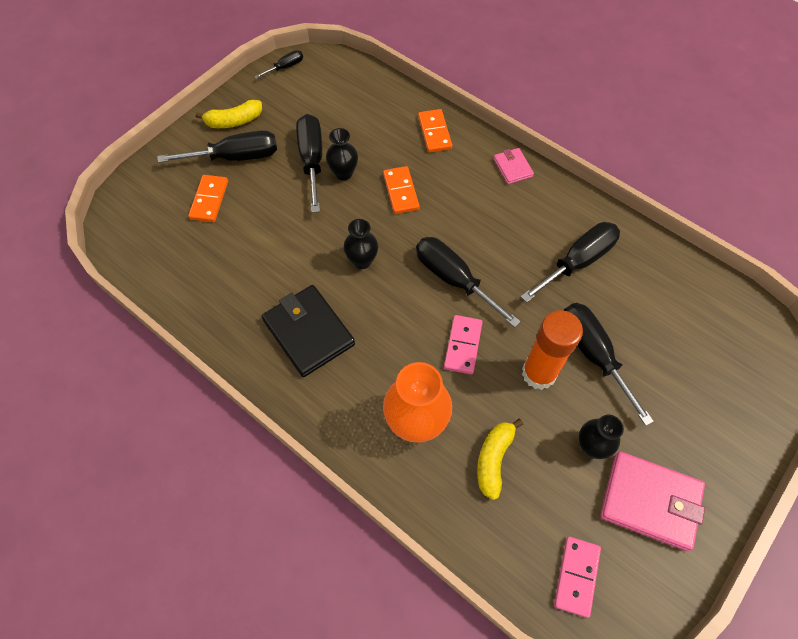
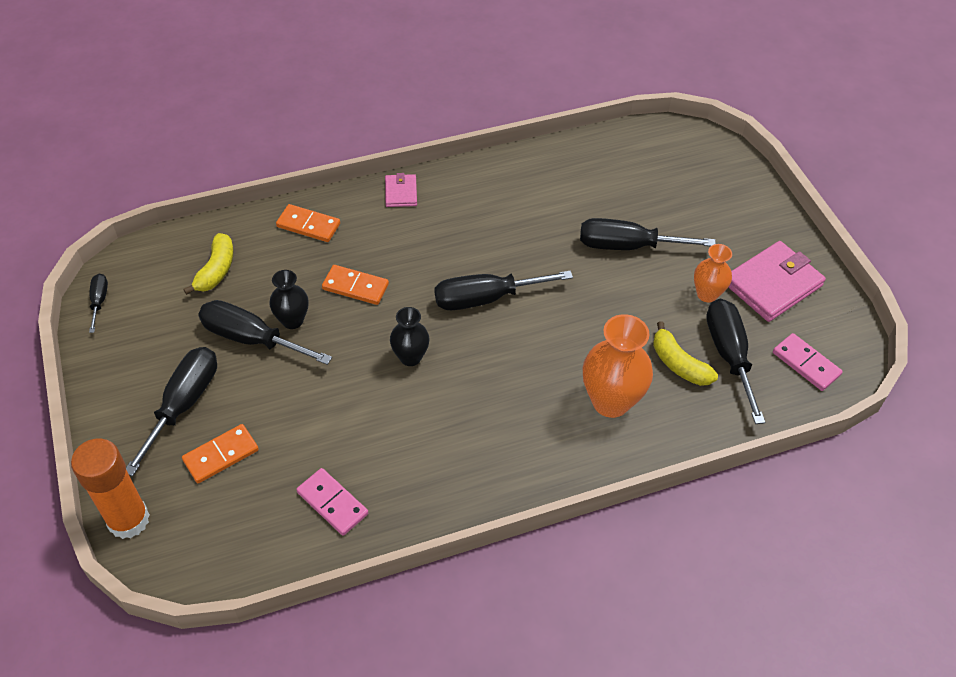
camera: 60 degrees left, 10 degrees down
(209, 200) = (221, 455): orange domino -> orange domino turned 75 degrees counterclockwise
(234, 121) = (130, 383): yellow banana -> yellow banana (216, 270)
(308, 332) = (458, 440): black wallet -> none
(463, 345) = (558, 328): pink domino -> pink domino (332, 503)
(512, 167) = (401, 193): pink wallet -> pink wallet turned 75 degrees clockwise
(538, 373) = (621, 291): orange glue stick -> orange glue stick (128, 520)
(578, 261) = (534, 205): black screwdriver -> black screwdriver (729, 355)
(591, 447) = (707, 294): black vase -> orange vase

